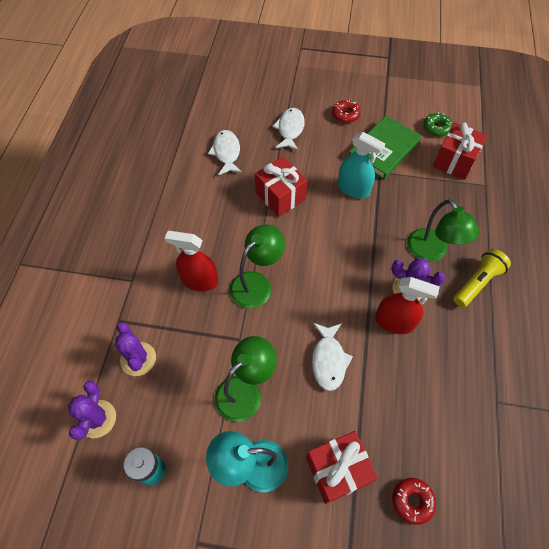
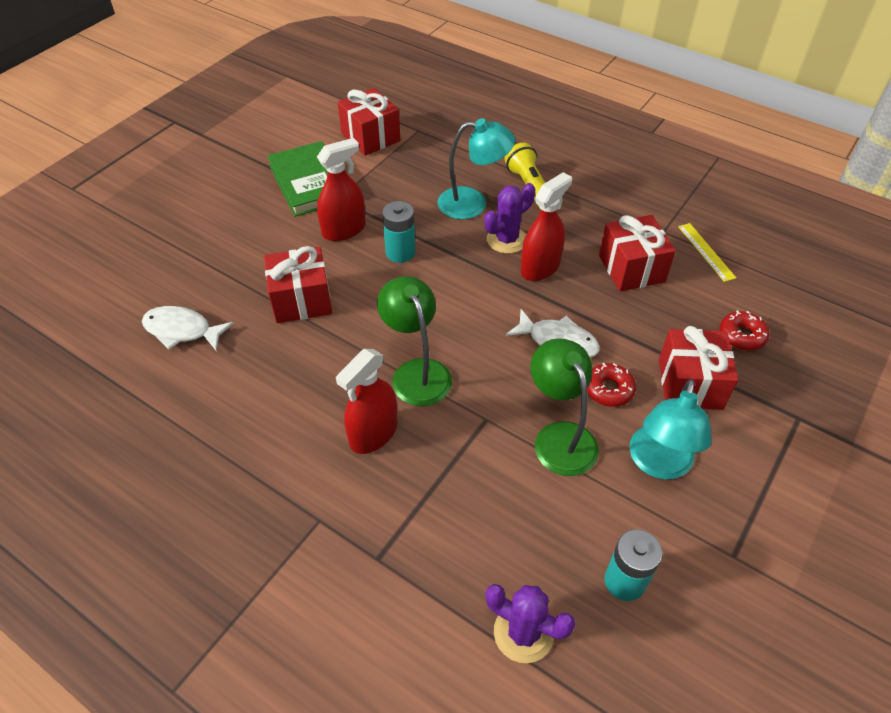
camera: 65 degrees left, 10 degrees down
(138, 359) = (455, 549): purple cactus -> none
(290, 129) = (202, 251): white fish -> none
(345, 115) = (227, 192): red donut -> red donut (609, 389)
(353, 189) = (344, 230): turquoise spray bottle -> red spray bottle
(353, 229) = (400, 252): none -> turquoise battery
(431, 252) = (473, 203): green lamp -> turquoise lamp
(435, 389) = (631, 268): none -> red gift
(436, 128) = (315, 130): green donut -> none
(495, 445) = (706, 252): none -> yellow ruler

